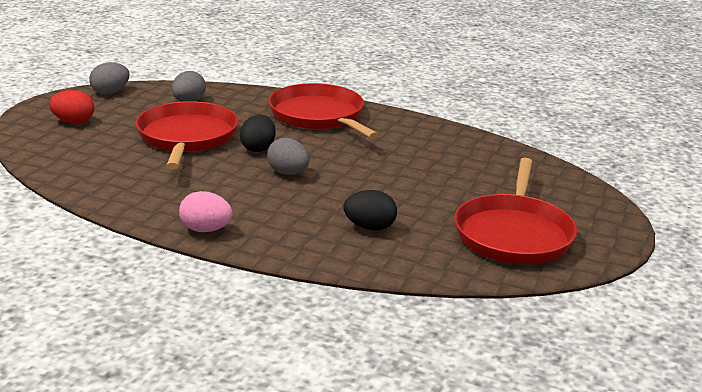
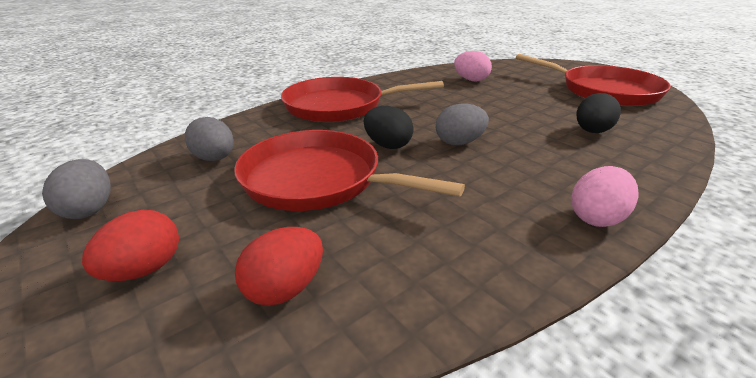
camera: 60 degrees left, 5 degrees up
(79, 155) = (285, 288): none -> red egg
(463, 159) = (471, 80): none -> pink egg

